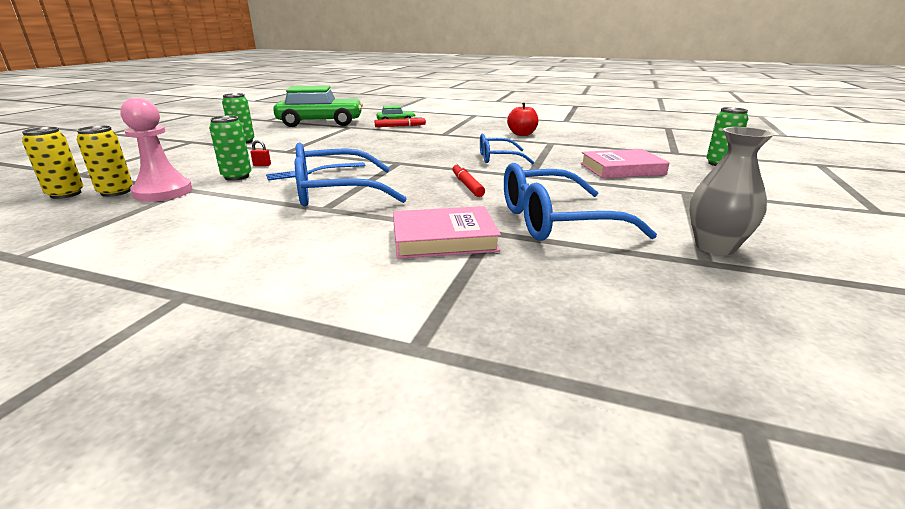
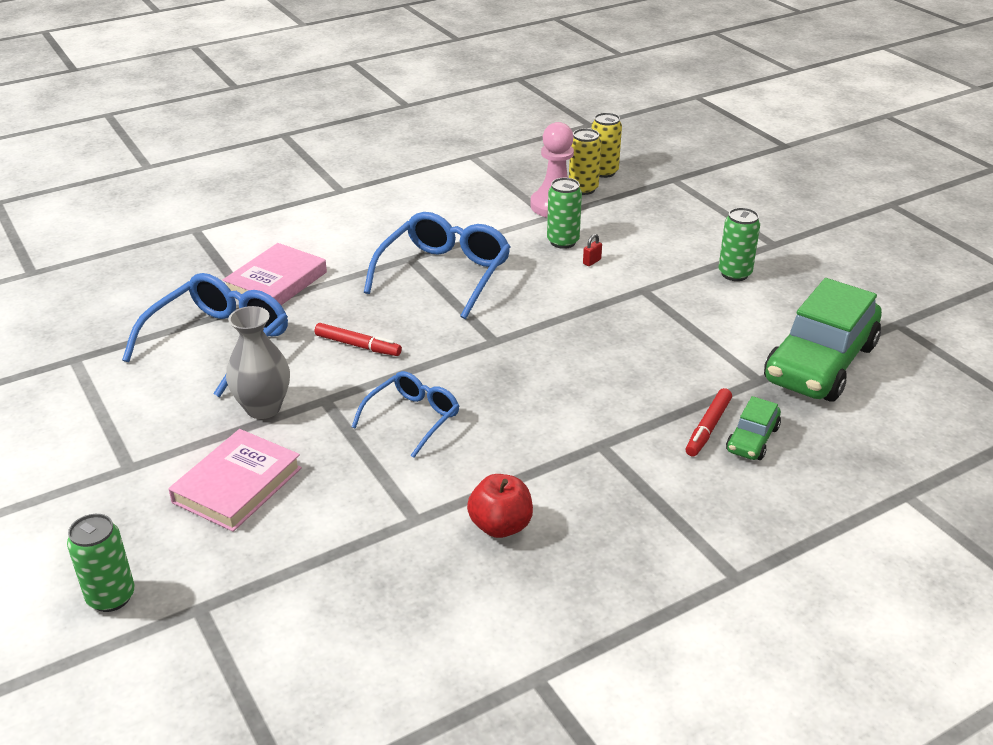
camera: 130 degrees right, 10 degrees up
(313, 172) = (526, 281): blue fork -> none
(715, 247) = (72, 380): grey vase -> grey vase (263, 408)

